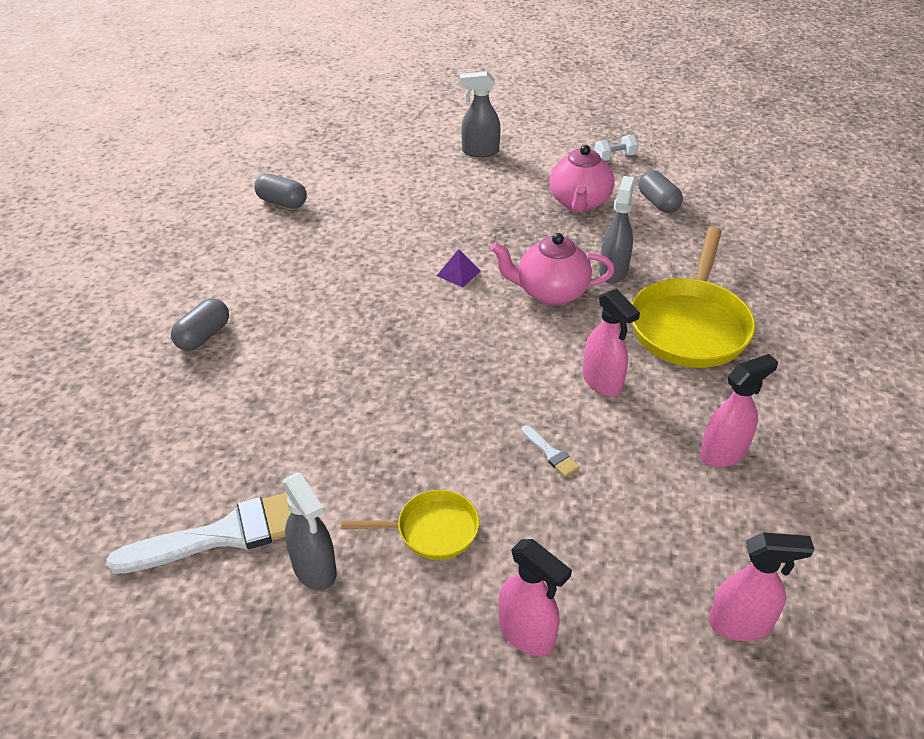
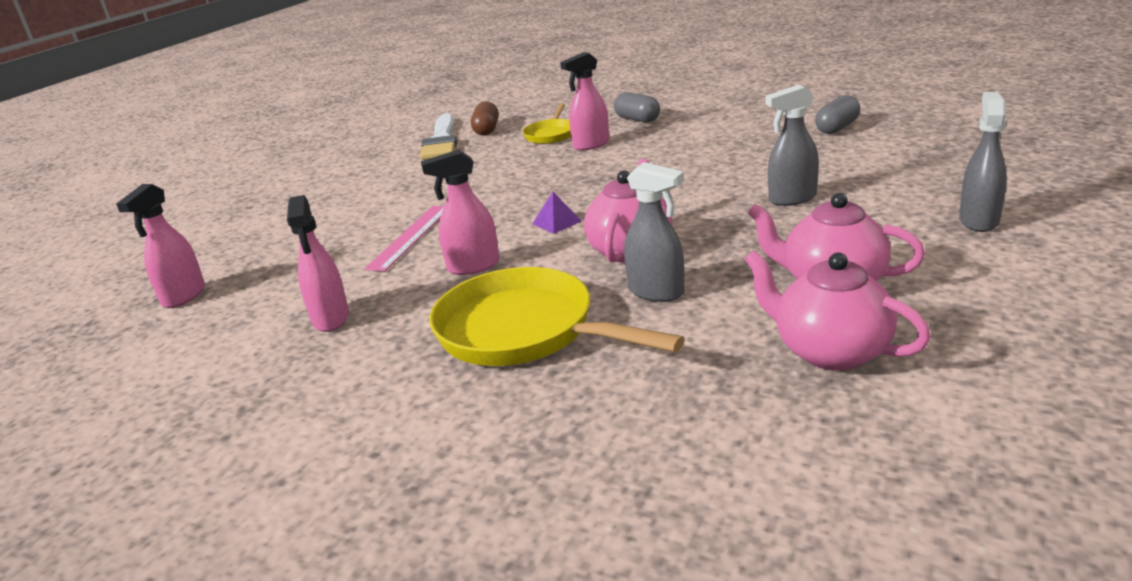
camera: 110 degrees right, 15 degrees down
(190, 488) = (486, 130): none -> brown capsule
(314, 569) = (392, 163): grey spray bottle -> grey spray bottle (792, 199)
(432, 530) = (384, 194): yellow pan -> yellow pan (551, 134)
(458, 273) = (686, 204): purple pyramid -> purple pyramid (557, 222)
(527, 634) = (276, 220): pink spray bottle -> pink spray bottle (591, 145)
(551, 453) = (410, 237): white brush -> pink ruler
(614, 157) = (988, 328): white dumbbell -> none
(658, 203) = (829, 351): grey capsule -> pink teapot

